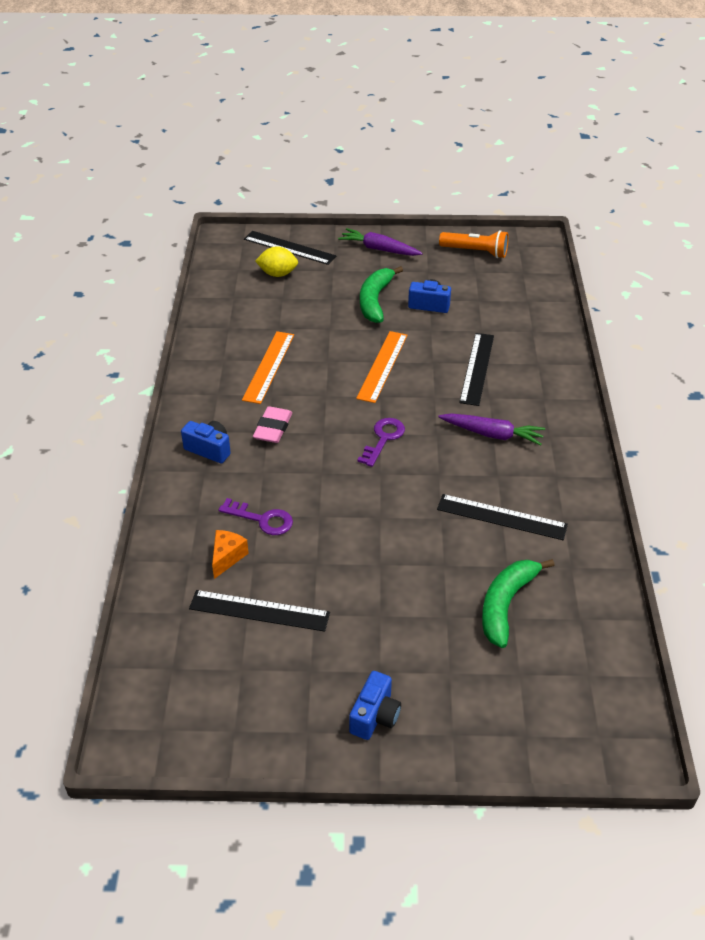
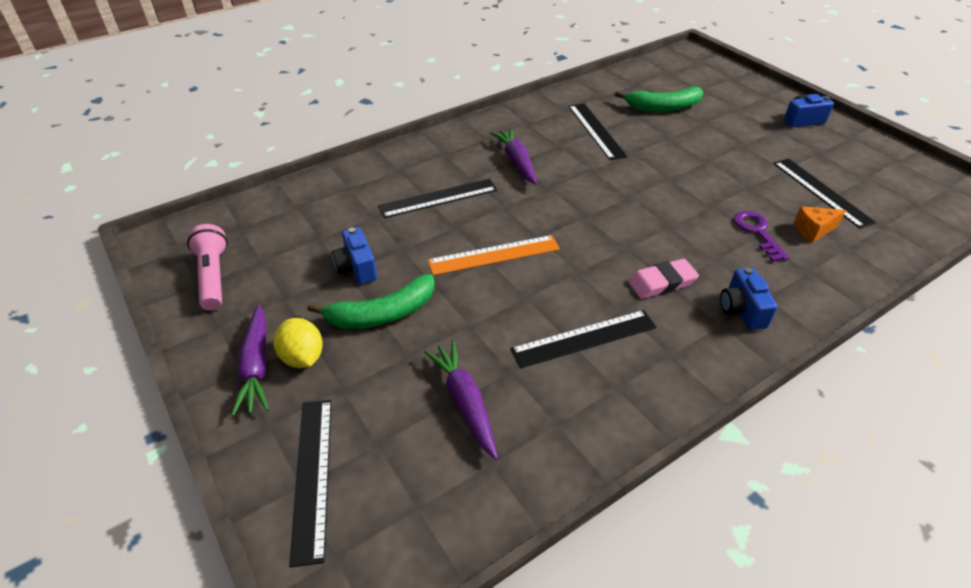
camera: 125 degrees left, 0 degrees up
(269, 367) = (584, 338): orange ruler -> black ruler
(277, 274) = (394, 446): yellow lemon -> yellow lemon (302, 357)
(277, 304) = (465, 402): none -> purple carrot
(383, 439) = (589, 211): purple key -> none
(475, 252) = (213, 276): orange flashlight -> pink flashlight

